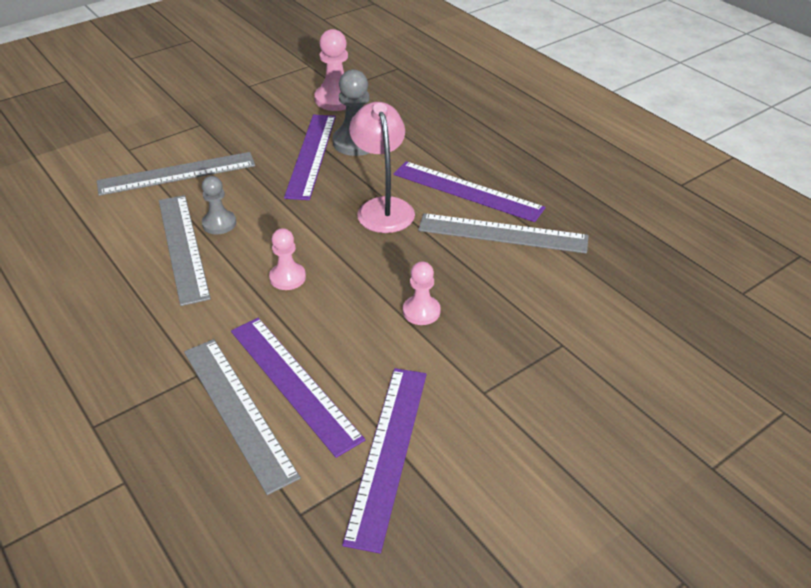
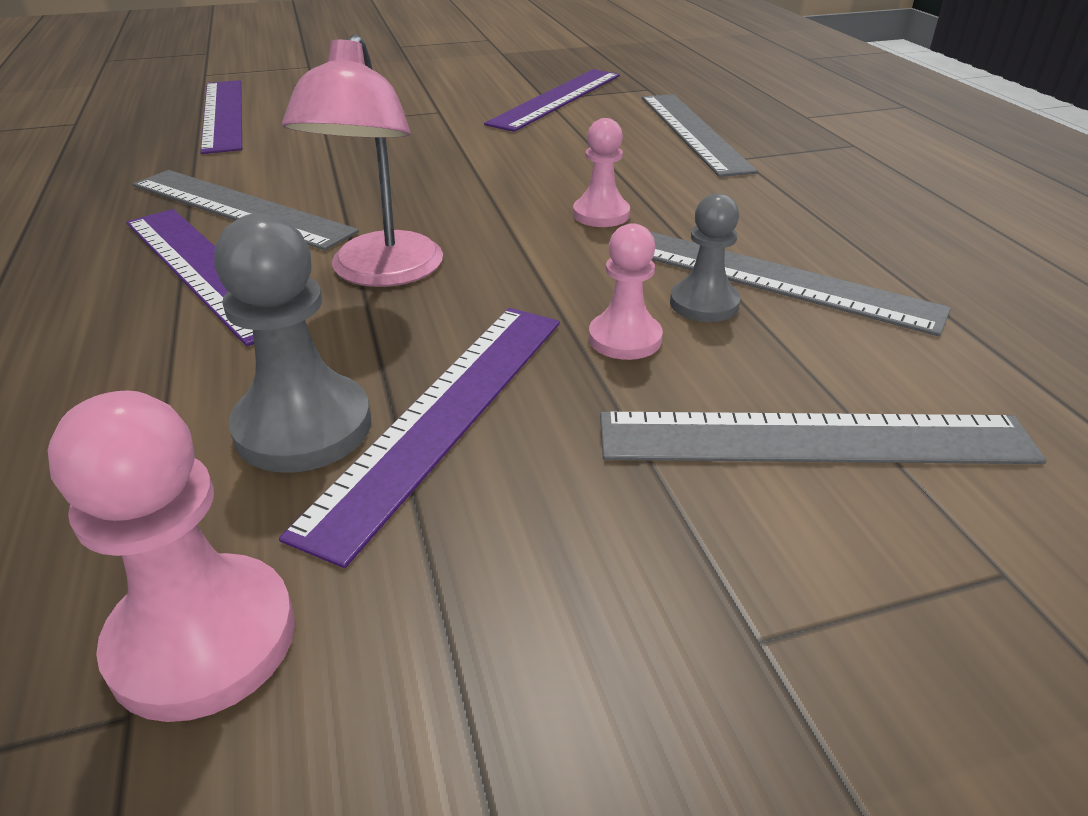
camera: 160 degrees left, 5 degrees down
(183, 247) = (774, 279): grey ruler -> grey ruler turned 60 degrees counterclockwise
(294, 382) = (628, 139): purple ruler -> purple ruler (223, 114)
(421, 311) = (444, 161): pink pawn -> pink pawn (625, 339)

